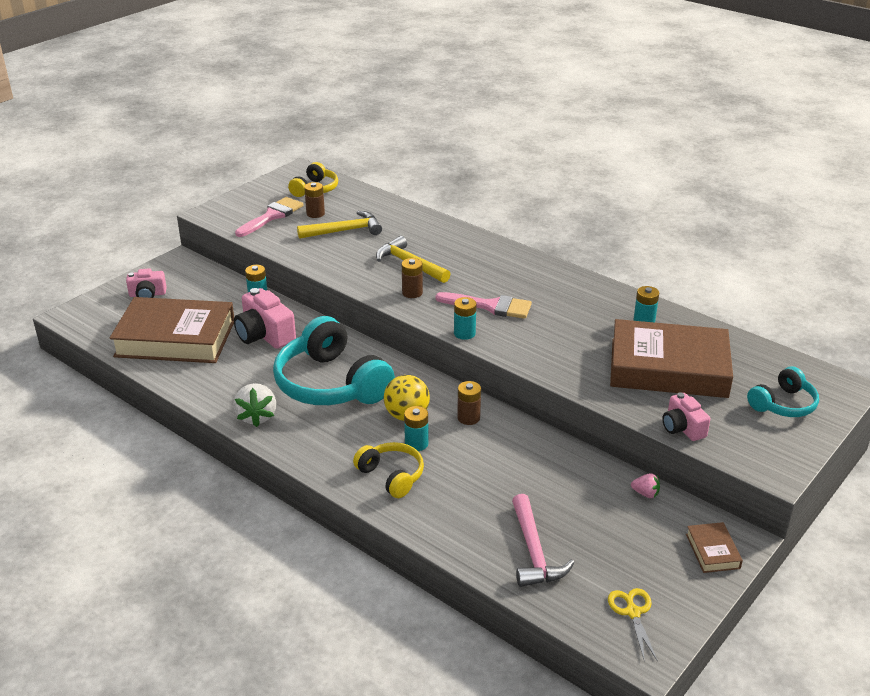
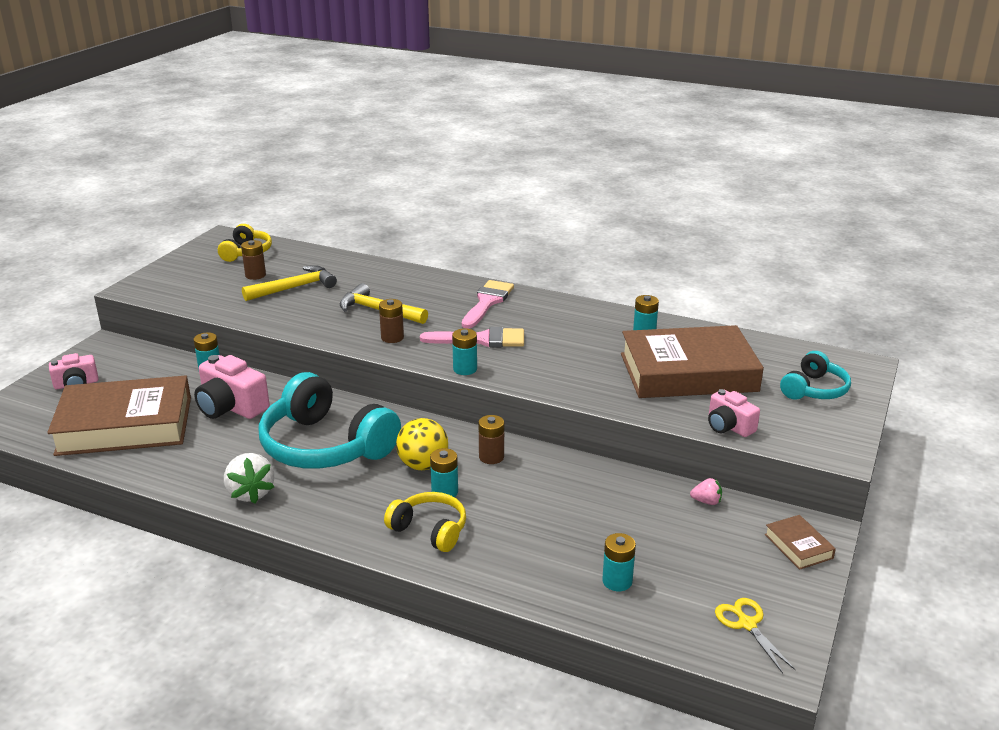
camera: 15 degrees left, 5 degrees down
(272, 216) = (207, 283): pink brush -> pink brush (487, 302)
(534, 552) = (617, 581): pink hammer -> turquoise battery

